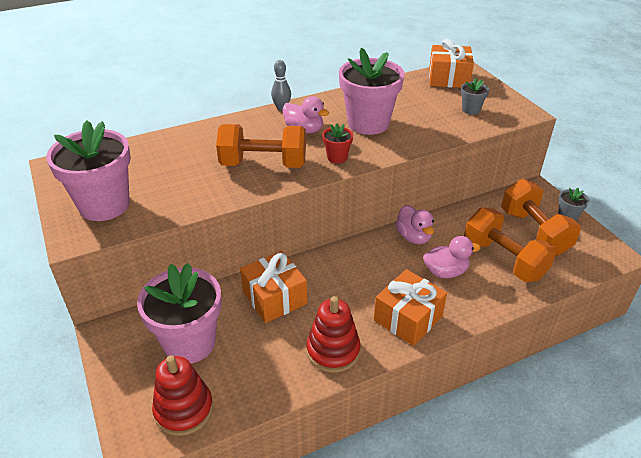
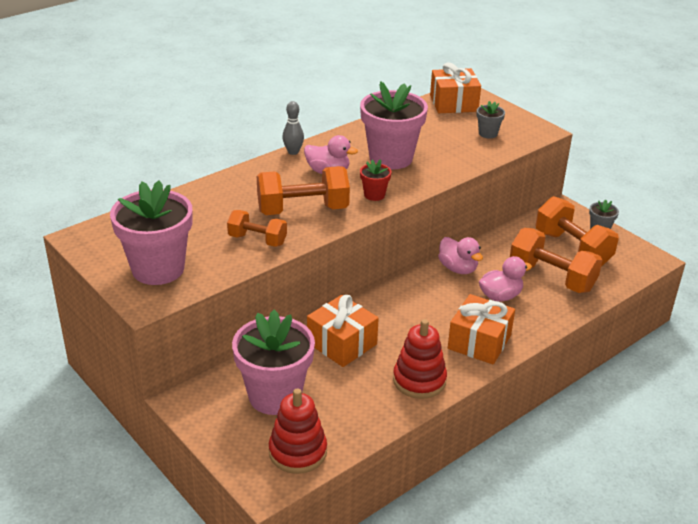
camera: 15 degrees left, 5 degrees down
(207, 188) = (257, 240): none -> orange dumbbell

